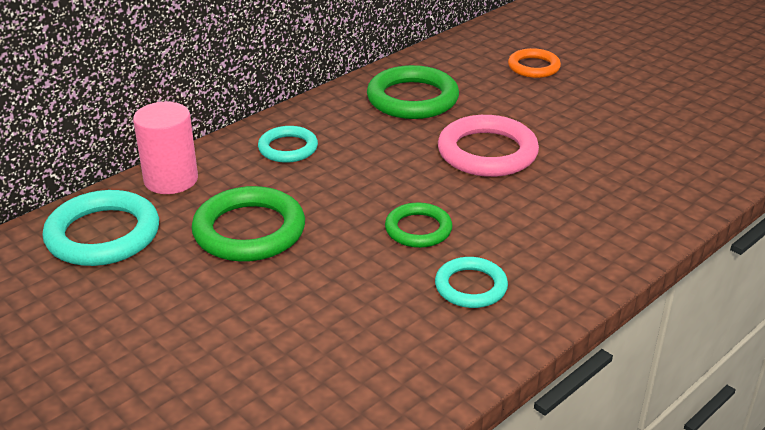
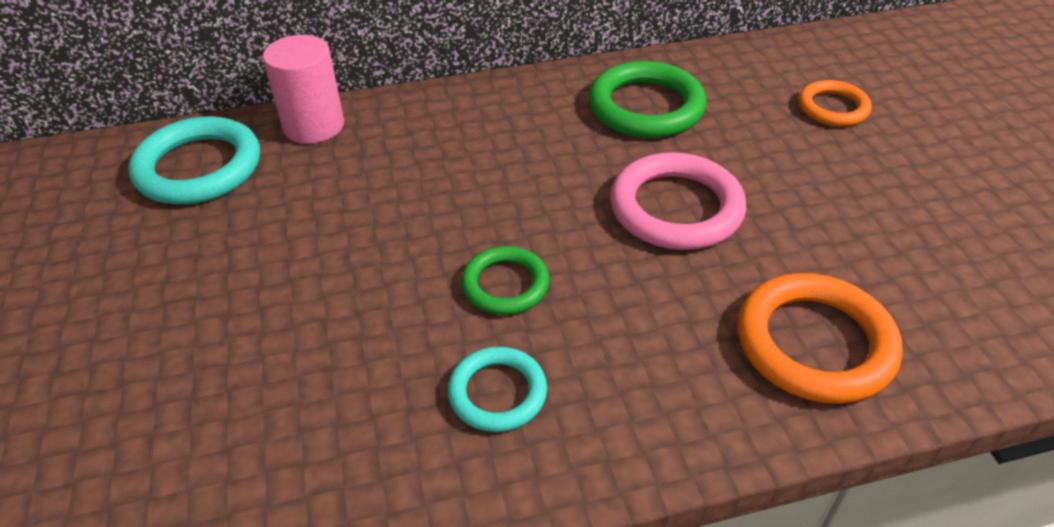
camera: 30 degrees right, 10 degrees up
(249, 231) = (330, 215): green ring -> none
(288, 148) = (457, 127): turquoise ring -> none
(629, 197) = (814, 343): none -> orange ring

